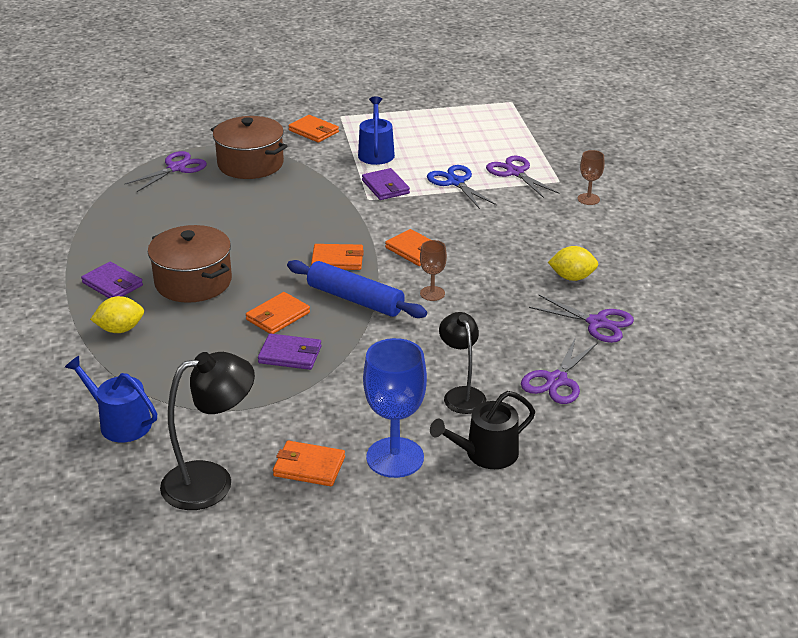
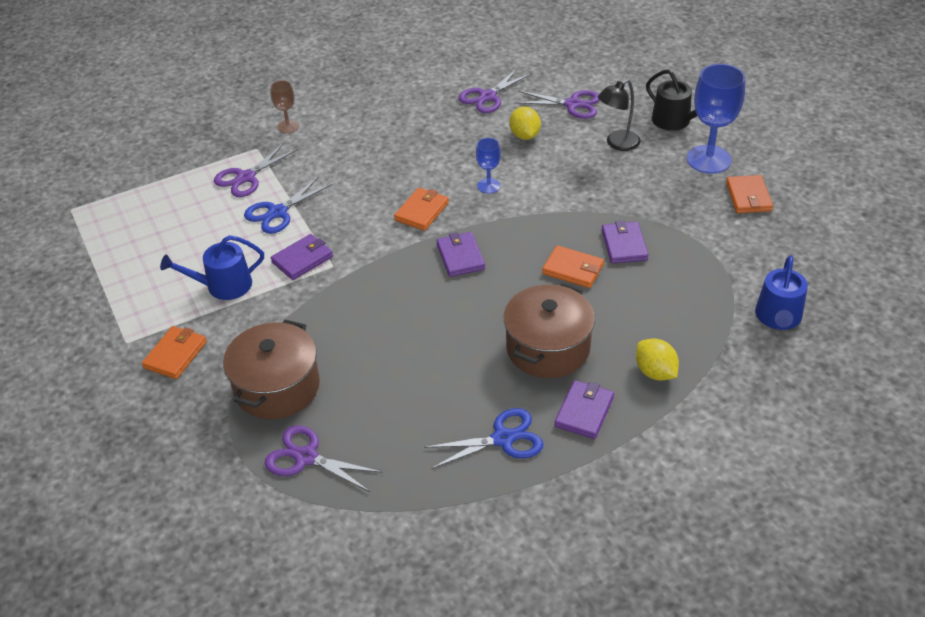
camera: 105 degrees left, 10 degrees up
(121, 243) = (503, 439): none -> blue scissors
(211, 481) = (801, 240): black lamp -> none
(337, 260) = (460, 256): orange wallet -> purple wallet
(355, 299) = (521, 228): blue rolling pin -> none
(432, 293) = (488, 186): brown goblet -> blue goblet
(572, 277) = (427, 117): yellow lemon -> yellow lemon (524, 135)
(597, 323) = (487, 97): purple scissors -> purple scissors turned 150 degrees counterclockwise

